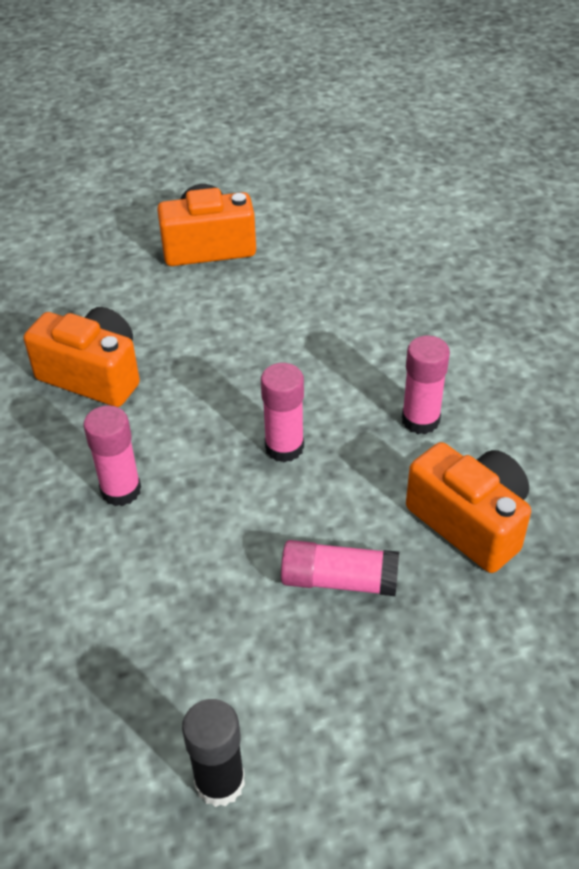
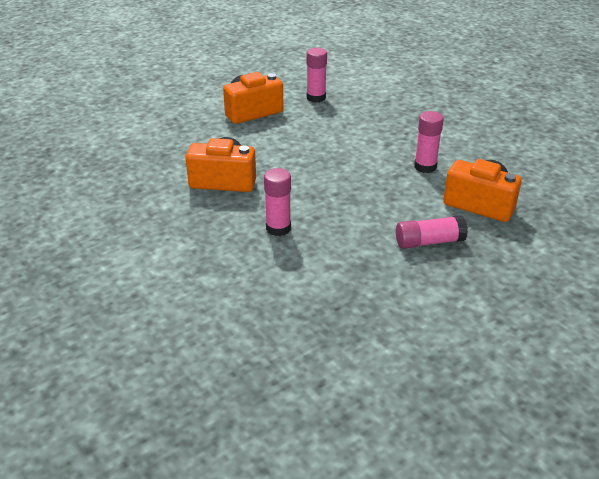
camera: 20 degrees left, 10 degrees down
(219, 782) = (425, 340): black glue stick -> none
(284, 447) = (359, 192): pink glue stick -> pink glue stick (316, 97)

